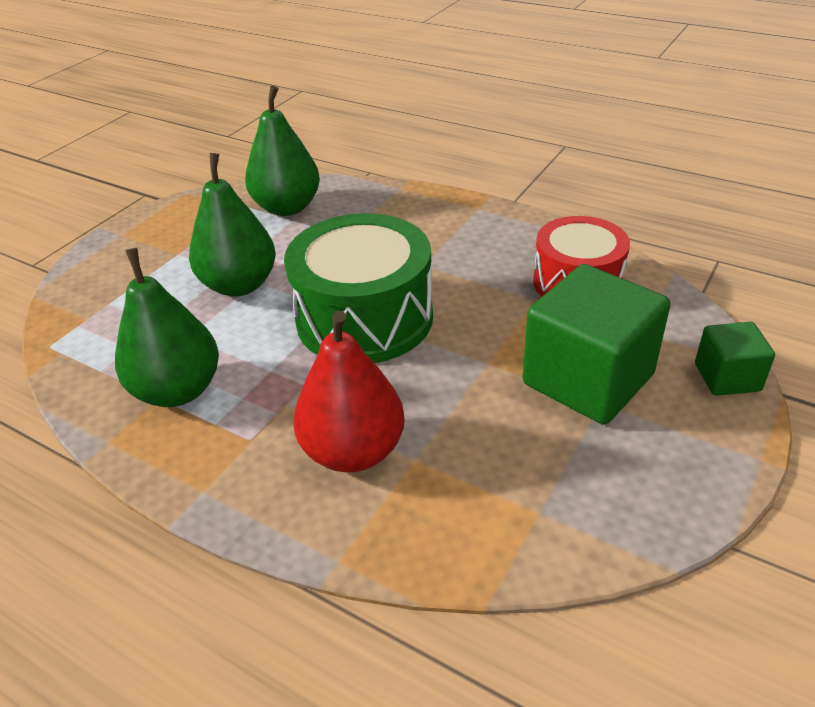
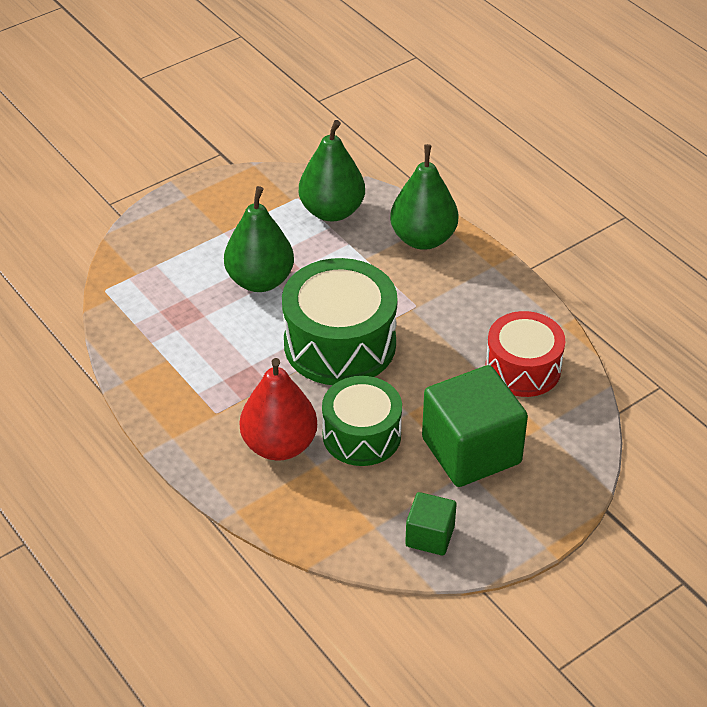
camera: 20 degrees right, 5 degrees up
(178, 390) = (182, 358): green pear -> green pear (423, 239)
(449, 405) = (361, 435): none -> green drum
(727, 377) = (573, 484): green cube -> green cube (430, 536)

